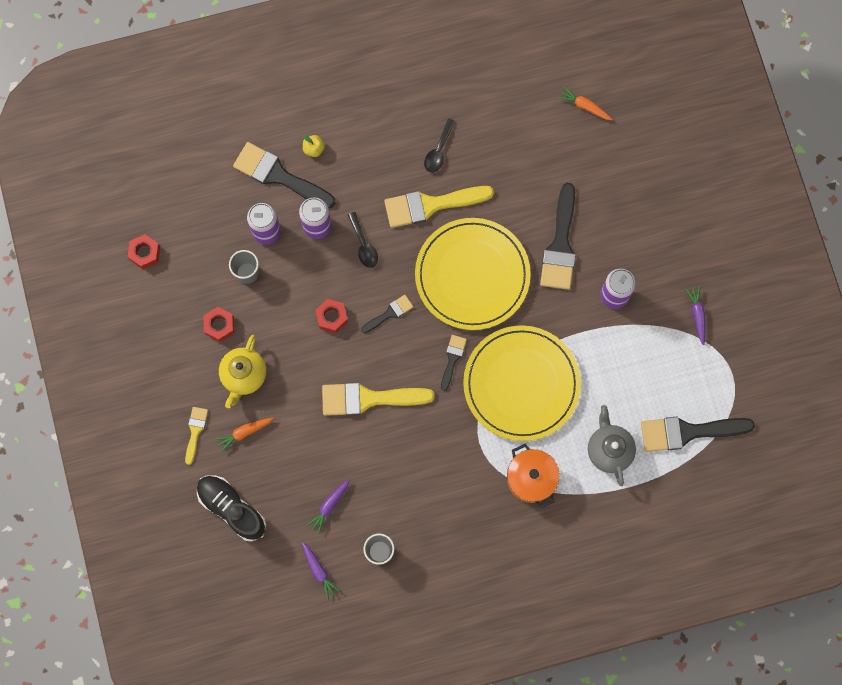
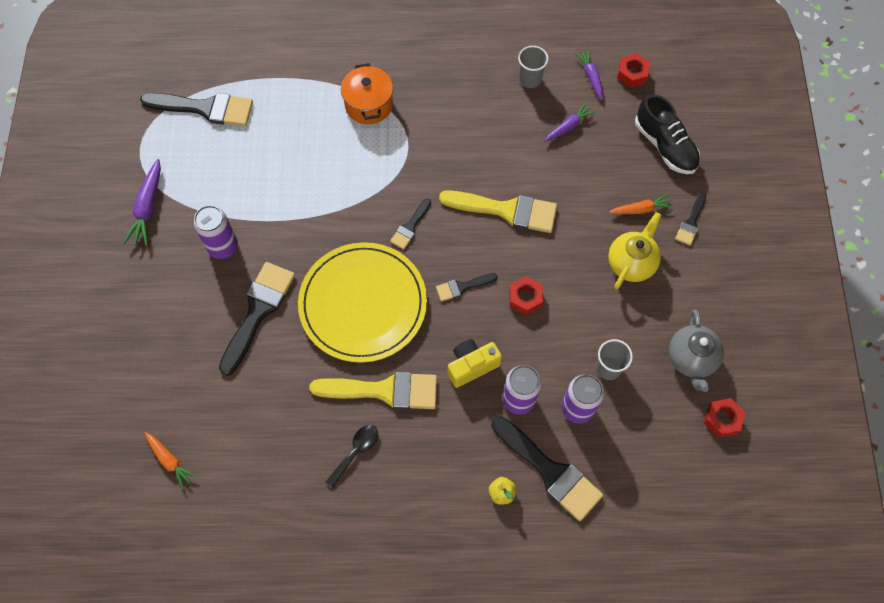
camera: 165 degrees left, 10 degrees down
(195, 431) = (691, 222): yellow brush -> black brush
(219, 325) = (649, 319): red nut -> red nut (632, 74)
(363, 245) = (471, 366): black spoon -> yellow camera
(521, 384) = (348, 187): yellow plate -> none
(609, 449) = (286, 111): grey teapot -> grey teapot (691, 359)
(697, 315) = (148, 207): purple carrot -> purple carrot, size x1.51

